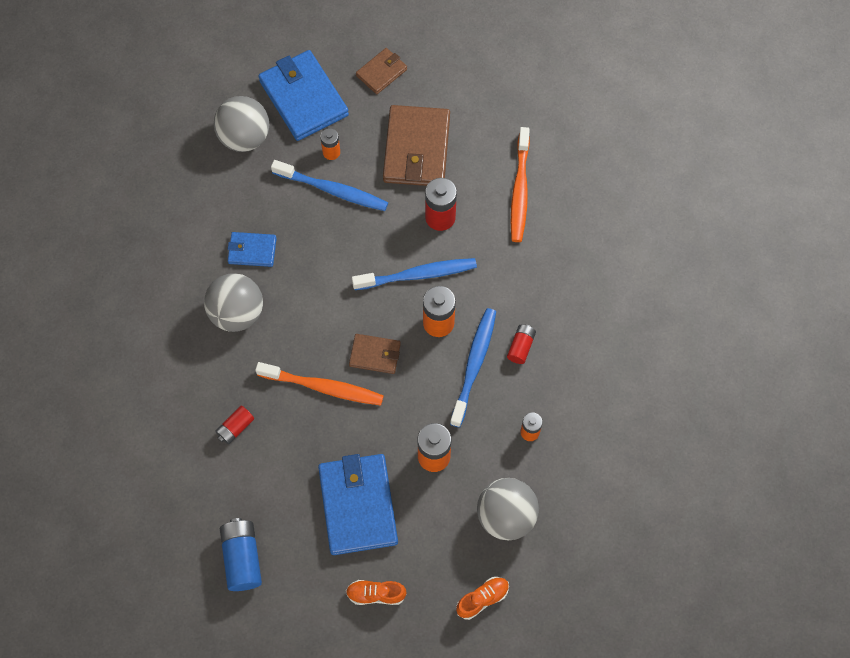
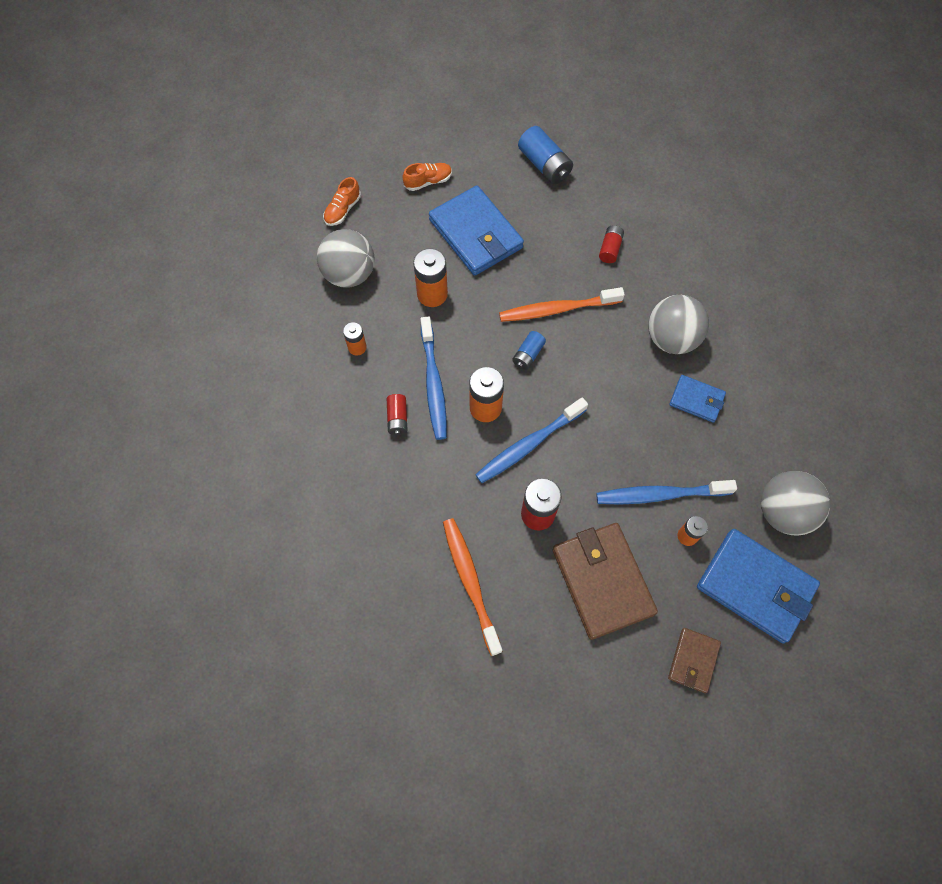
camera: 155 degrees right, 0 degrees up
(252, 251) = (696, 400): blue wallet -> blue wallet turned 45 degrees clockwise
(375, 355) = (528, 355): brown wallet -> blue battery

